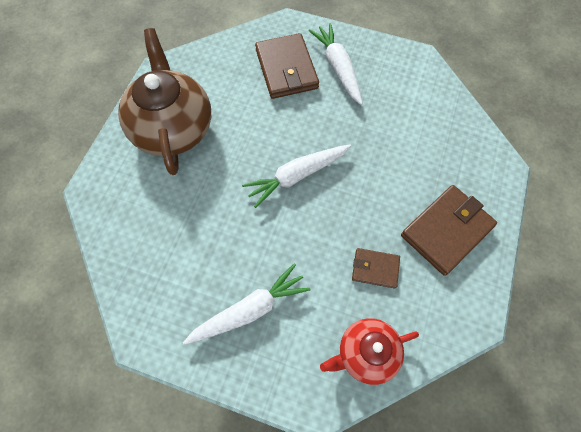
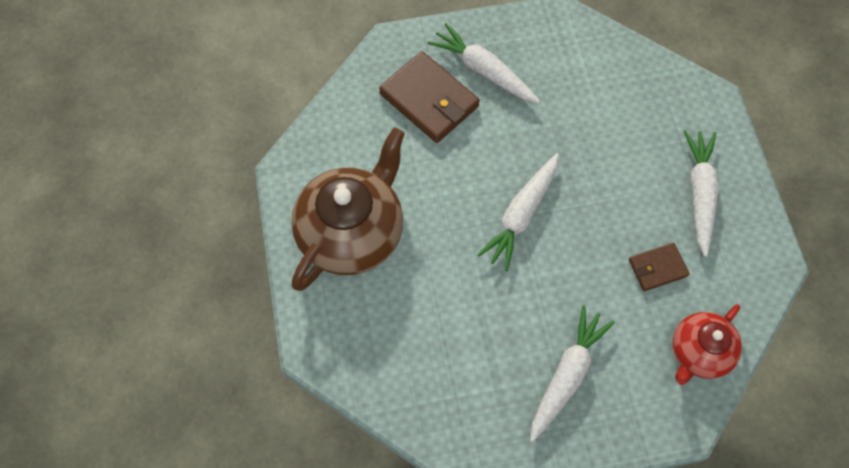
camera: 30 degrees left, 0 degrees up
(173, 128) = (352, 232): brown teapot -> brown teapot turned 75 degrees clockwise
(446, 231) = (699, 193): brown wallet -> white carrot

